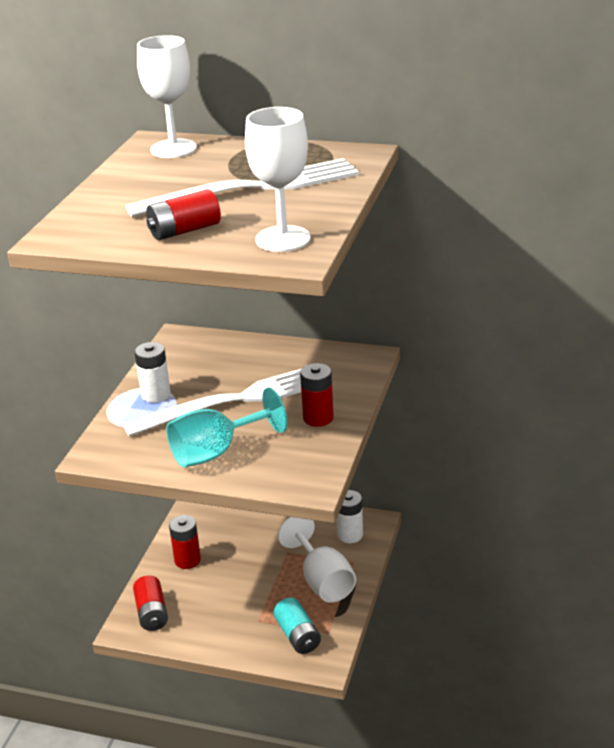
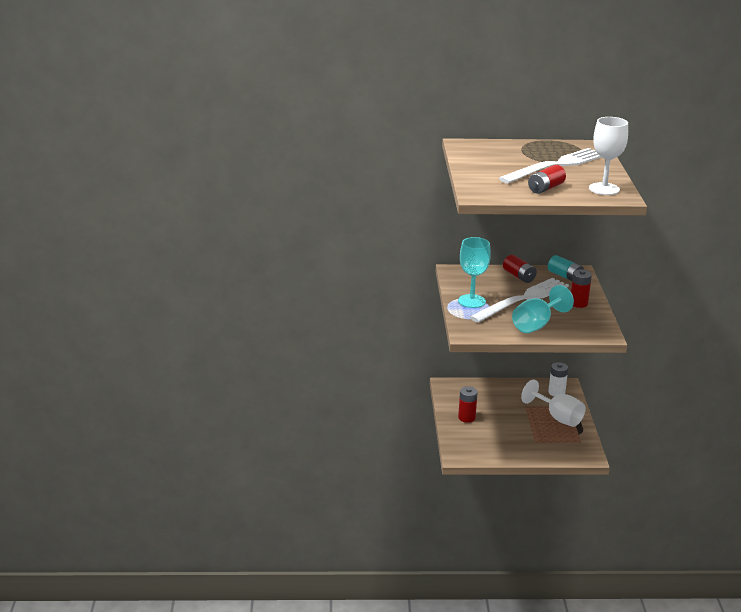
camera: 20 degrees left, 5 degrees down
(152, 613) = (467, 447): red battery -> red battery (519, 276)
(156, 395) = (471, 301): white battery -> turquoise goblet
(173, 149) = (480, 147): white goblet -> none
(297, 635) = (564, 446): turquoise battery -> turquoise battery (565, 276)

